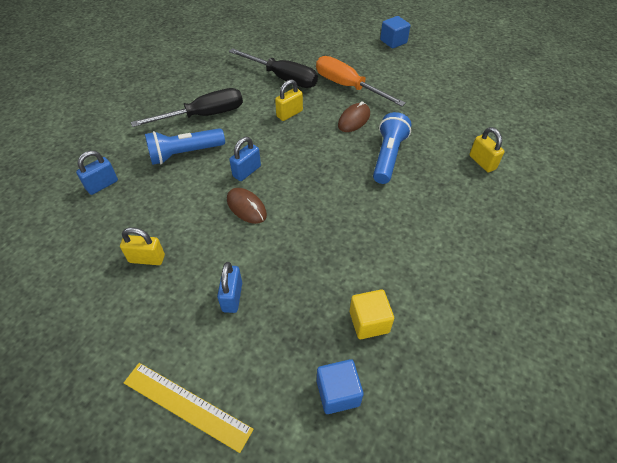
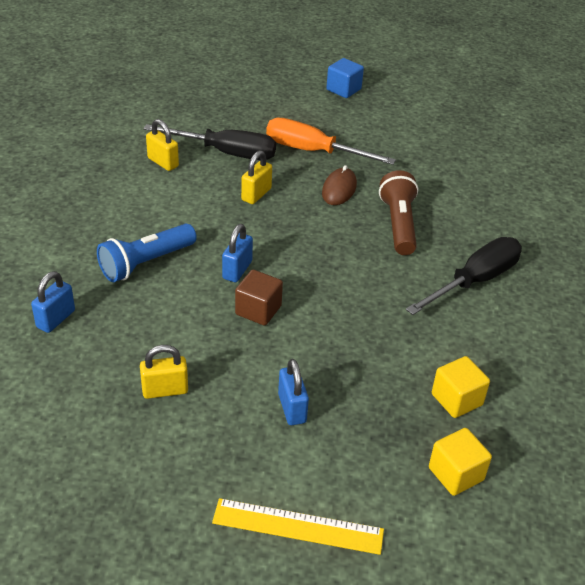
camera: 20 degrees left, 10 degrees down
(203, 115) = (145, 214): black screwdriver -> black screwdriver (474, 281)
(246, 207) = (258, 310): brown mouse -> brown cube
(338, 393) = (456, 474): blue cube -> yellow cube
(388, 156) = (398, 224): blue flashlight -> brown flashlight
(482, 162) = (506, 213): yellow padlock -> yellow padlock (163, 162)

